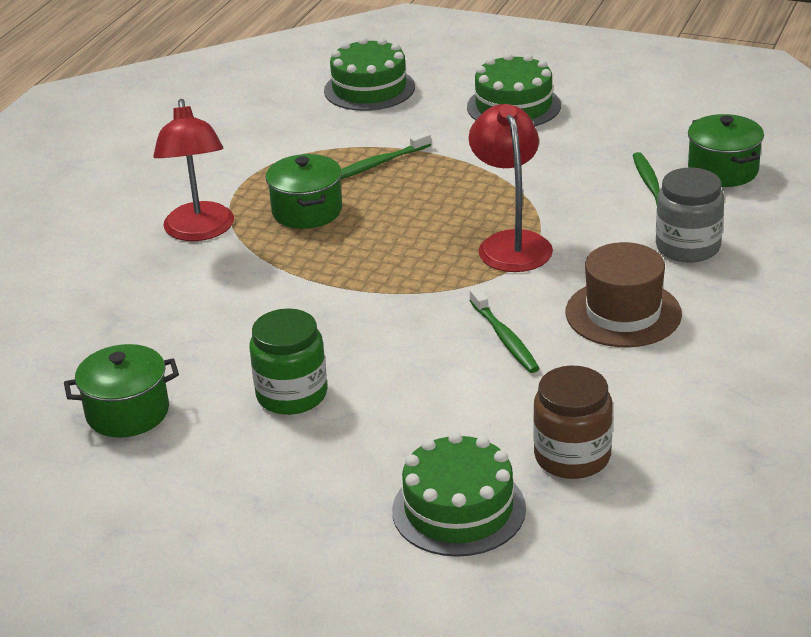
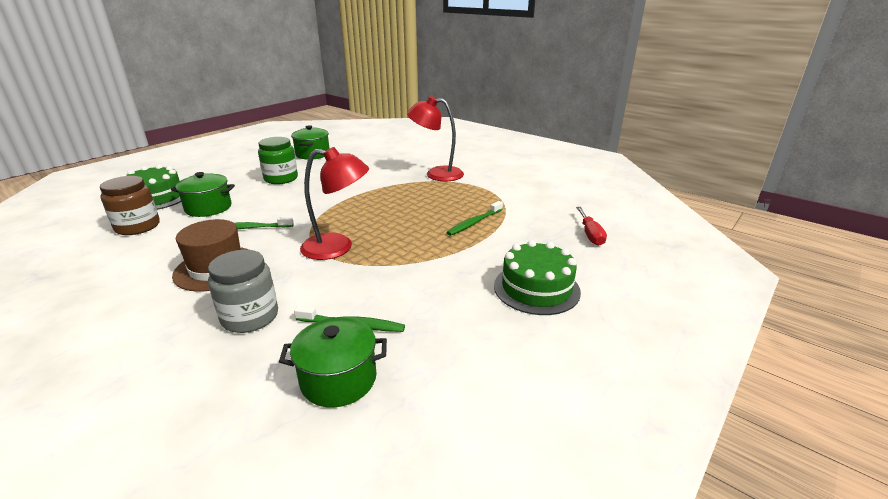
camera: 105 degrees right, 5 degrees down
(307, 211) = (434, 197): green pot -> green pot (208, 208)
(369, 89) = (590, 234): green cake -> red screwdriver
(378, 164) = (474, 223): green toothbrush -> green toothbrush turned 120 degrees counterclockwise

